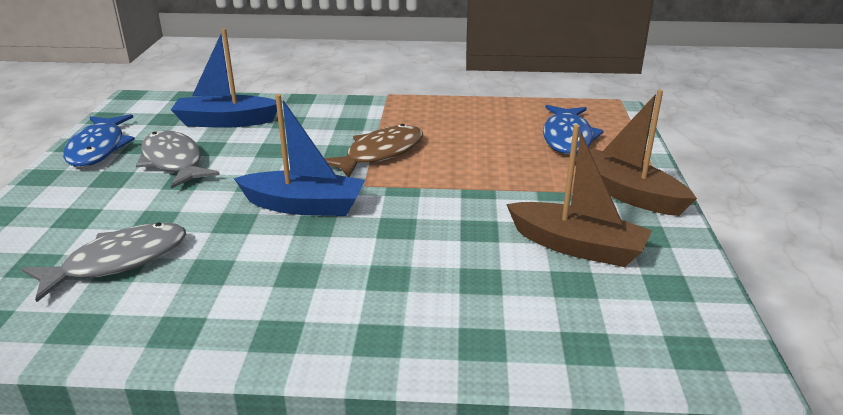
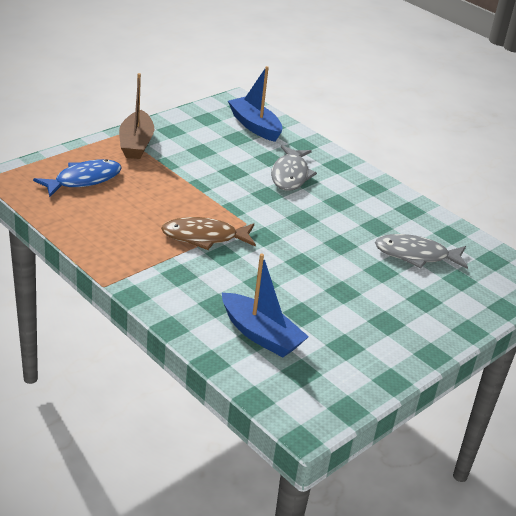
camera: 140 degrees left, 5 degrees up
(99, 148) = (378, 362): blue fish -> none
(173, 162) = (335, 312): grey fish -> grey fish (290, 175)
(304, 206) = (295, 231): blue boat -> blue boat (254, 126)
(577, 246) = (208, 144): brown boat -> none

